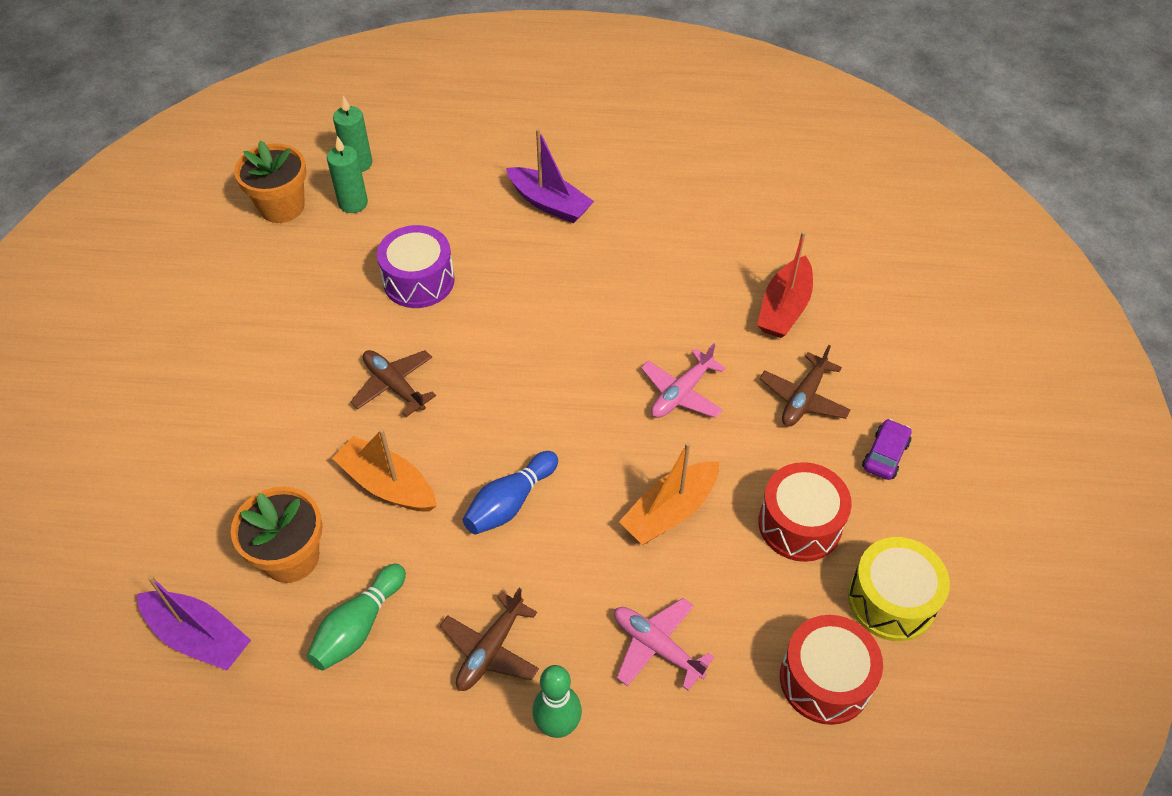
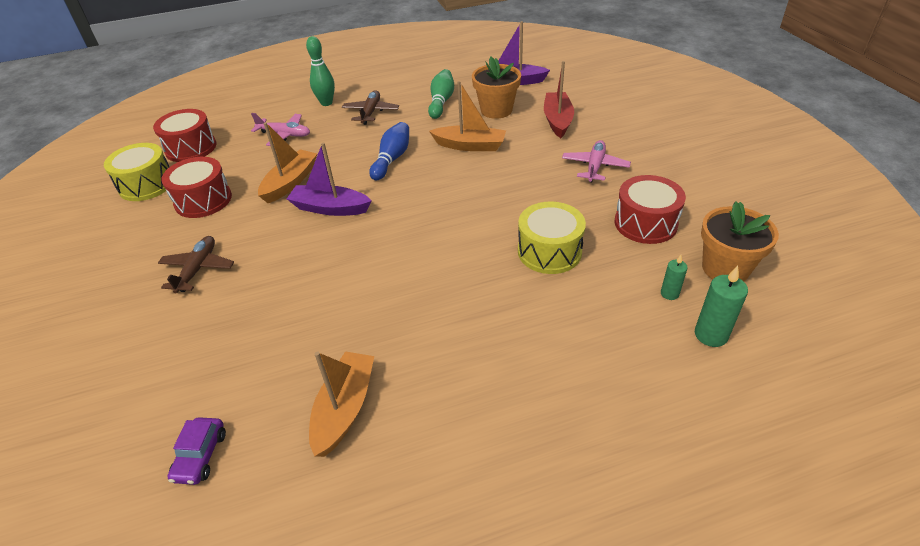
camera: 160 degrees right, 10 degrees down
(296, 276) = (645, 223): none -> red drum
(353, 203) = (669, 293): green candle -> green candle, size x0.60
(394, 386) = (507, 186): brown plane -> none
(419, 281) = (549, 251): purple drum -> yellow drum
(549, 203) = (484, 362): purple boat -> purple boat (330, 208)
(677, 207) = (344, 409): none -> orange boat
(681, 393) = (297, 243): pink plane -> pink plane (595, 166)
(784, 308) = (214, 335): red boat -> red boat (557, 120)
(885, 455) = (135, 253): purple car -> purple car (200, 456)

